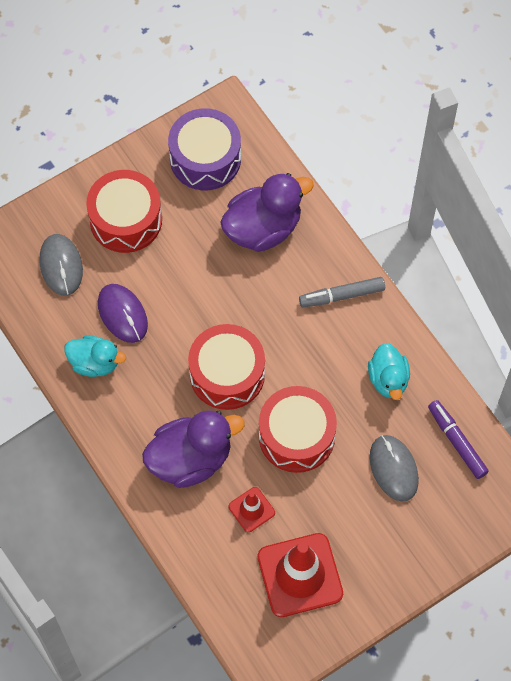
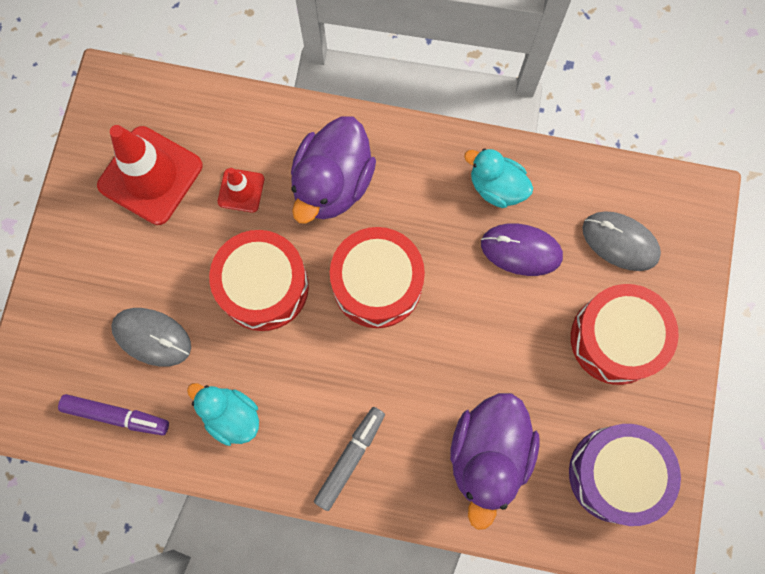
camera: 135 degrees right, 10 degrees up
(95, 363) = (496, 187): turquoise duck -> turquoise duck turned 60 degrees clockwise

